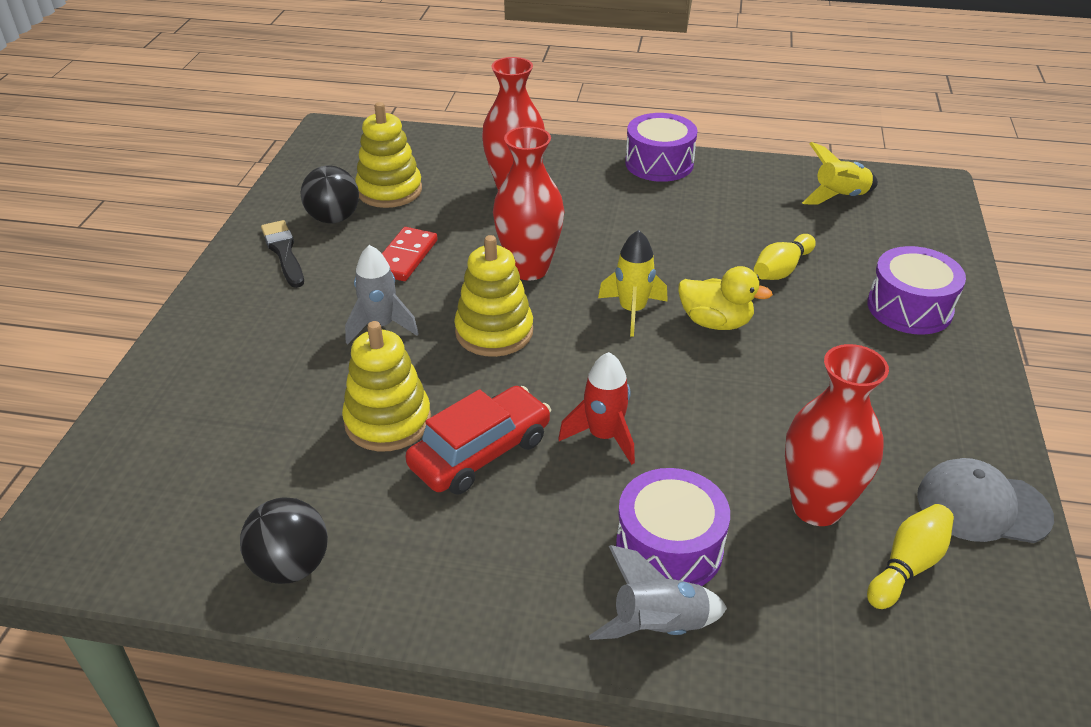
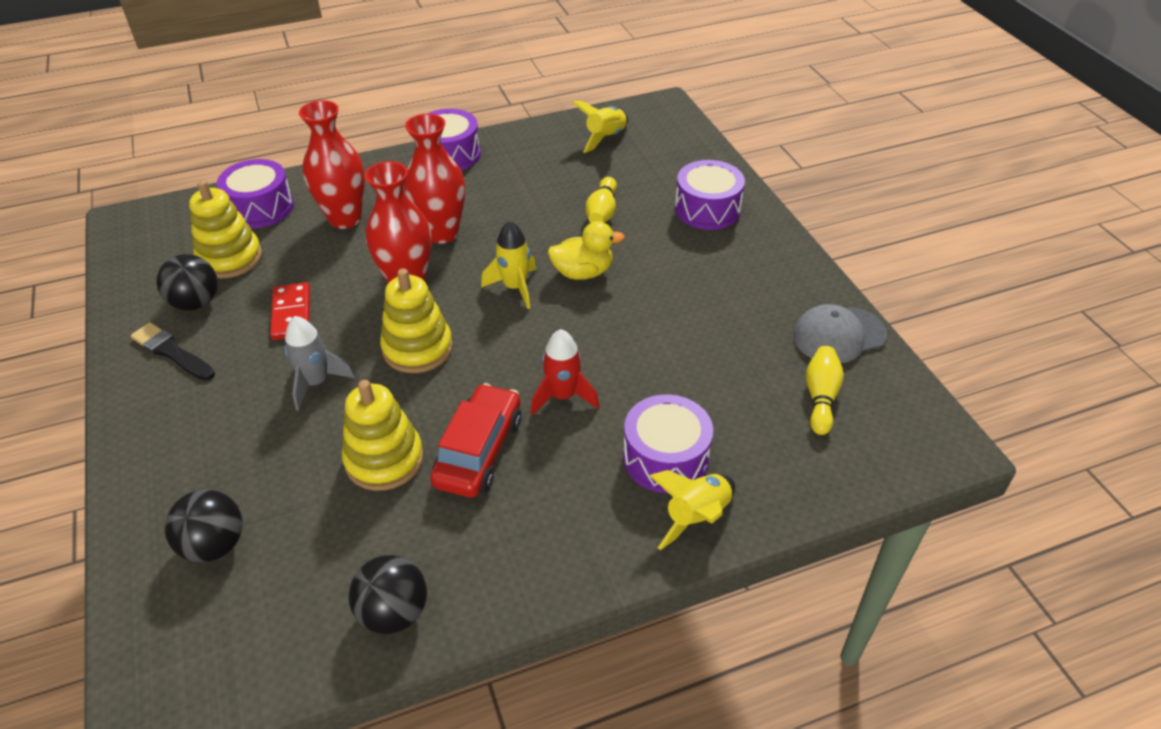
camera: 30 degrees left, 5 degrees up
(194, 430) = (215, 545): none -> black ball
(447, 156) = (260, 208): none -> purple drum
(658, 626) = (696, 517): grey rocket -> yellow rocket
(817, 507) = (741, 382): red vase -> red vase (441, 233)

